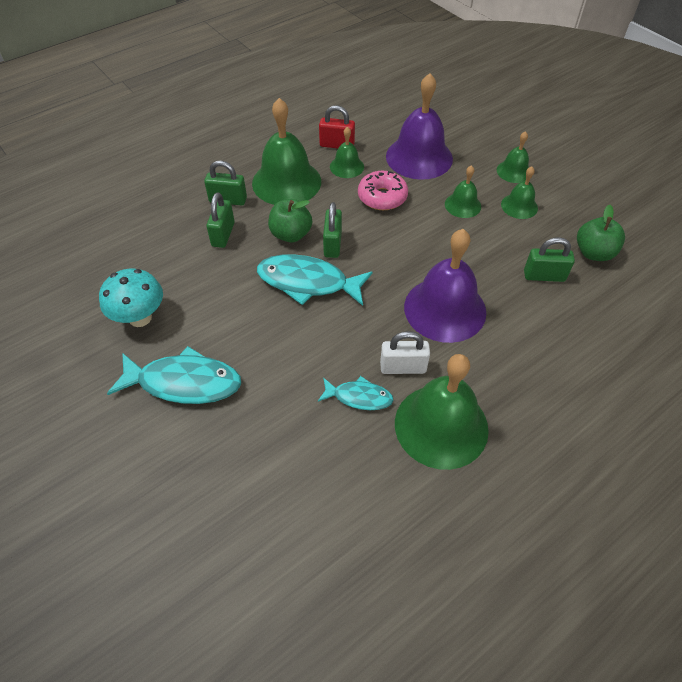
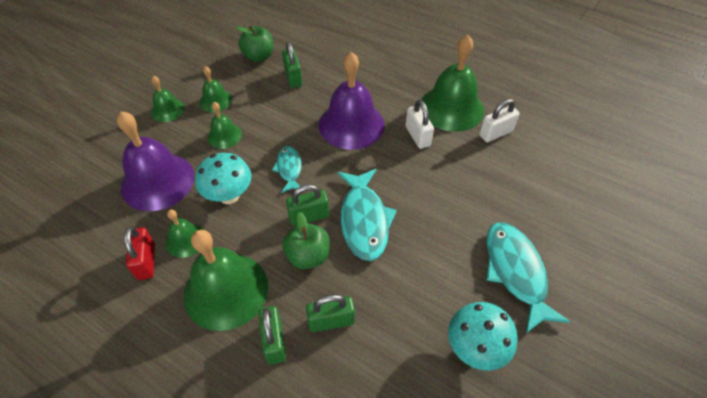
camera: 110 degrees left, 0 degrees up
(359, 397) = (456, 153): turquoise fish -> turquoise fish (289, 169)
(375, 458) = (495, 133): none -> white padlock
(382, 197) = (229, 196): pink donut -> turquoise mushroom

